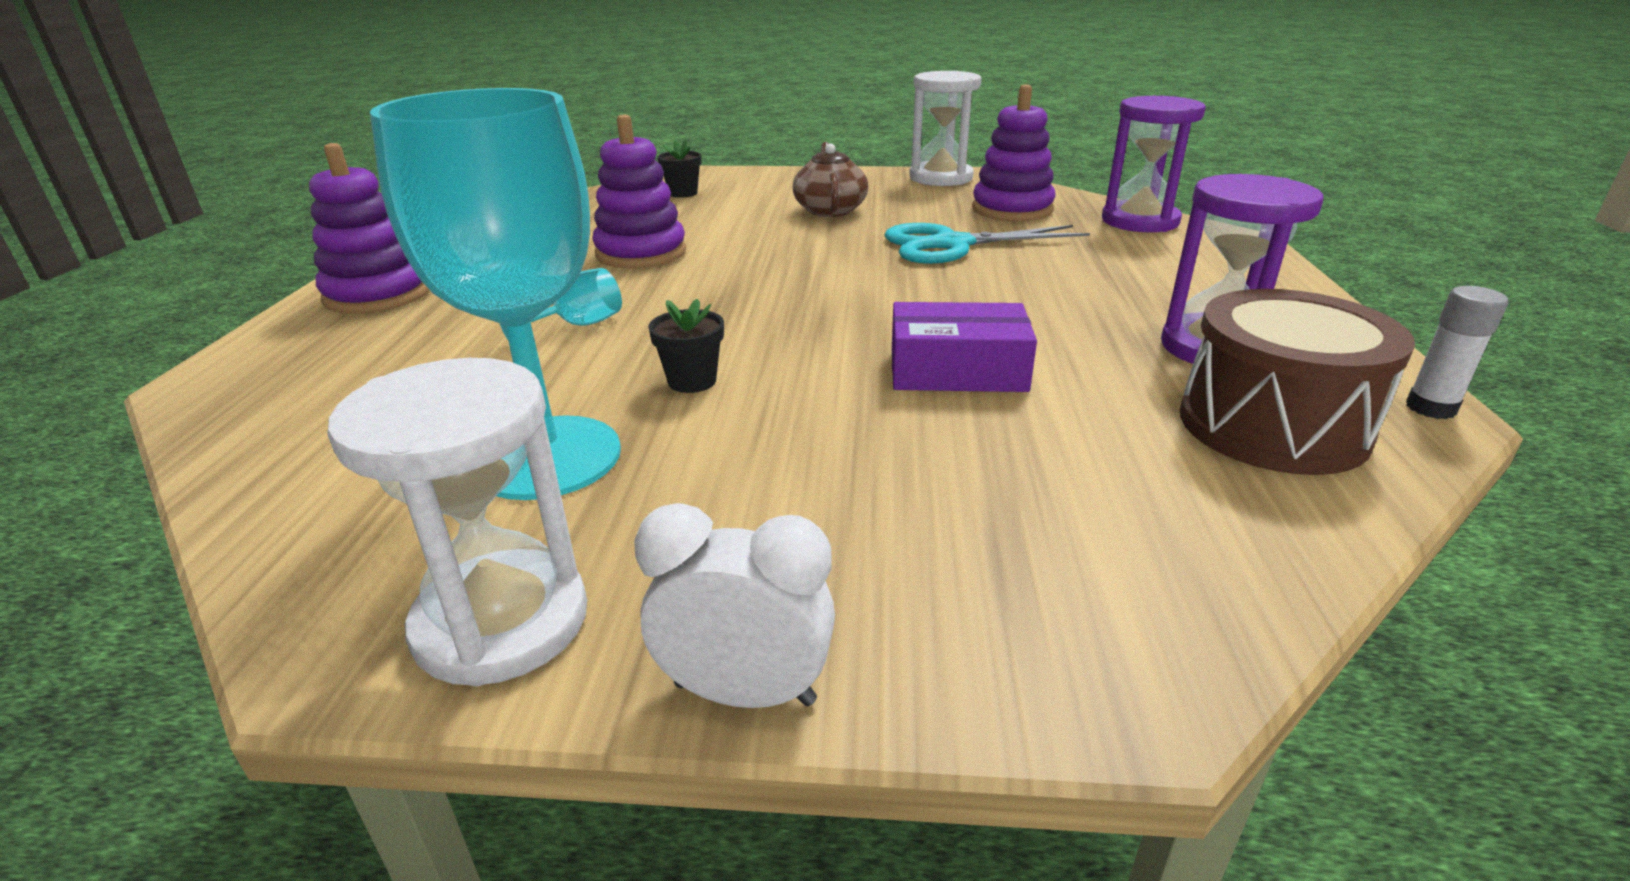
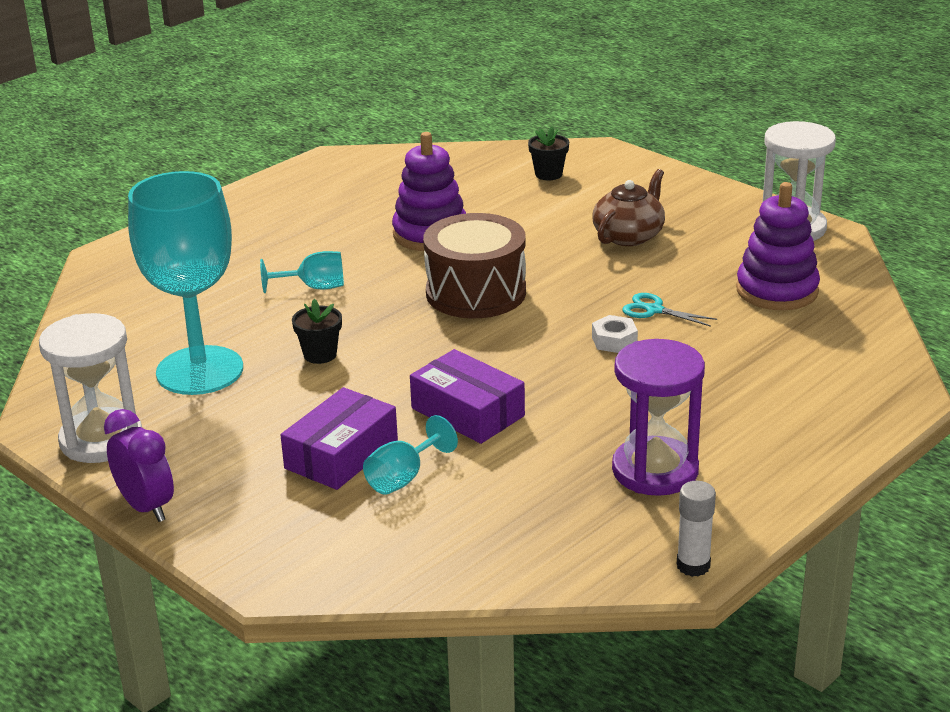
camera: 40 degrees right, 0 degrees up
(378, 295) = (241, 215): purple stacking toy -> none
(744, 693) = (146, 507): white clock -> purple clock
(905, 469) = (341, 454): none -> purple box
(952, 245) = (654, 310): turquoise scissors -> turquoise scissors, size x0.50
(966, 273) = (614, 341): none -> white nut
(1022, 460) = (403, 477): none -> turquoise goblet
(1140, 221) = (860, 345): purple hourglass -> none
(1272, 425) = (572, 526): brown drum -> brown drum (476, 292)

